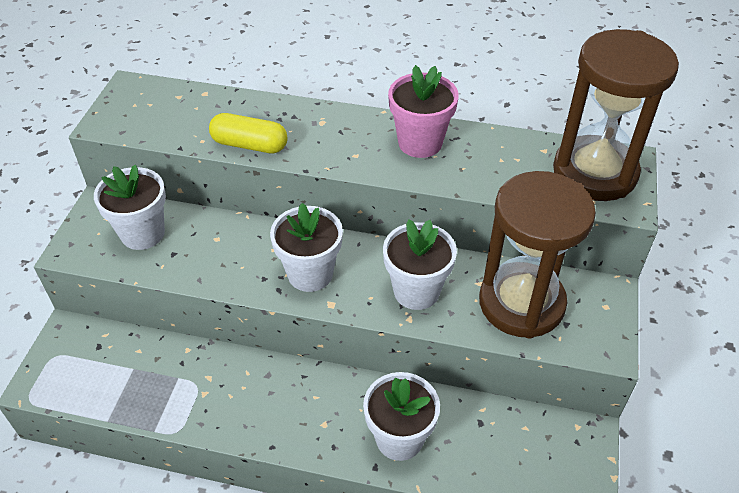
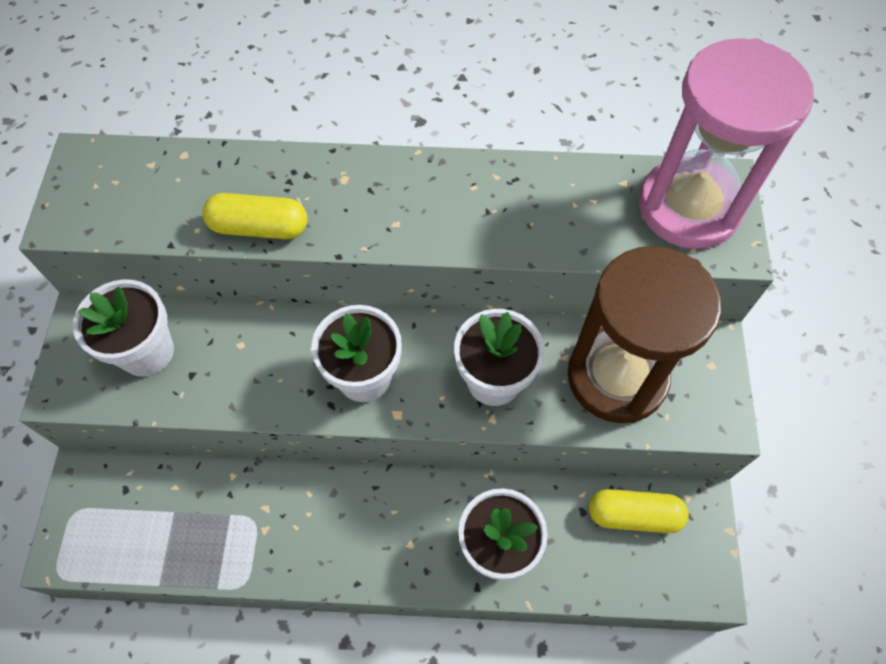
camera: 10 degrees left, 15 degrees up
(420, 143) = (472, 193): pink flower pot -> none
(526, 432) = (633, 515): none -> yellow capsule
(594, 172) = (688, 207): brown hourglass -> pink hourglass

